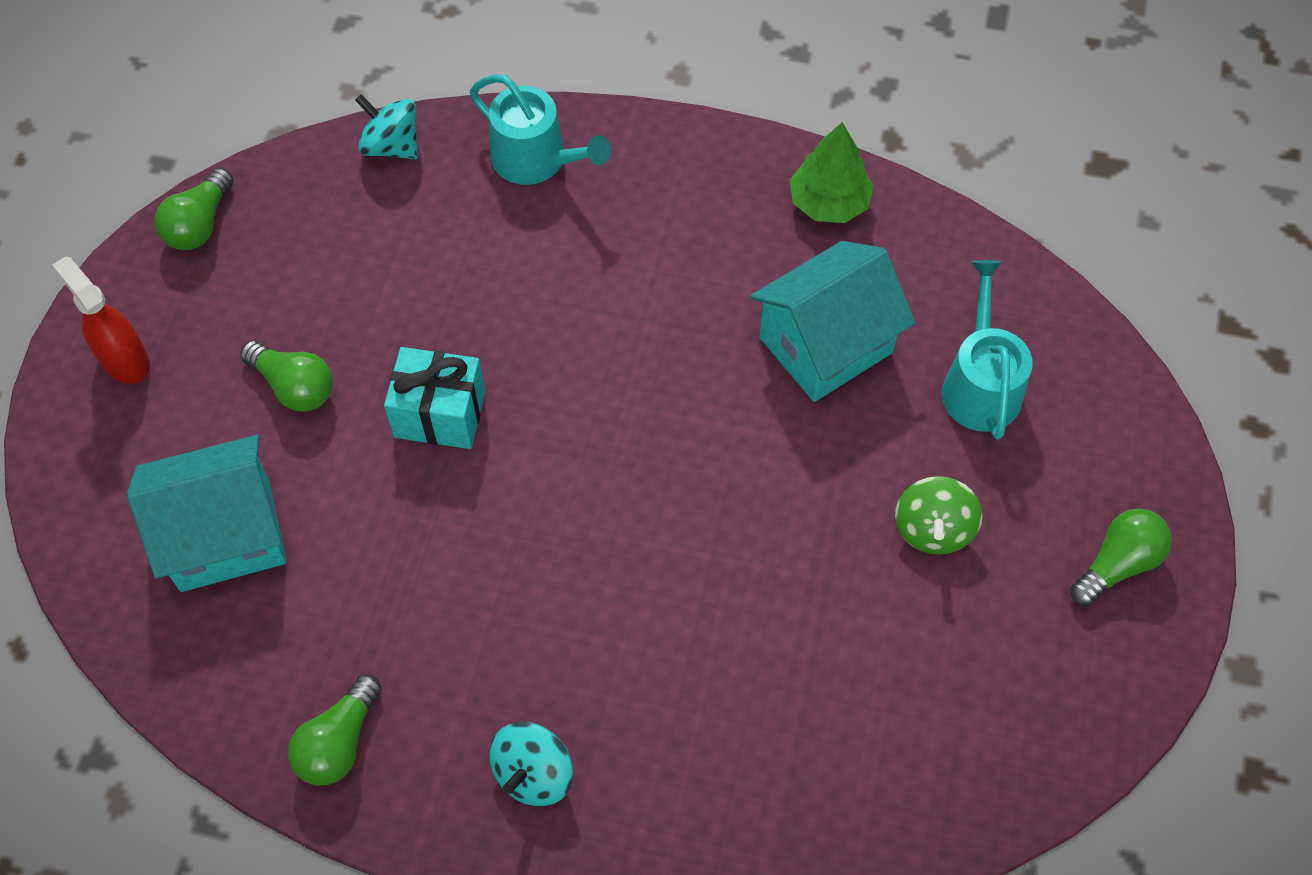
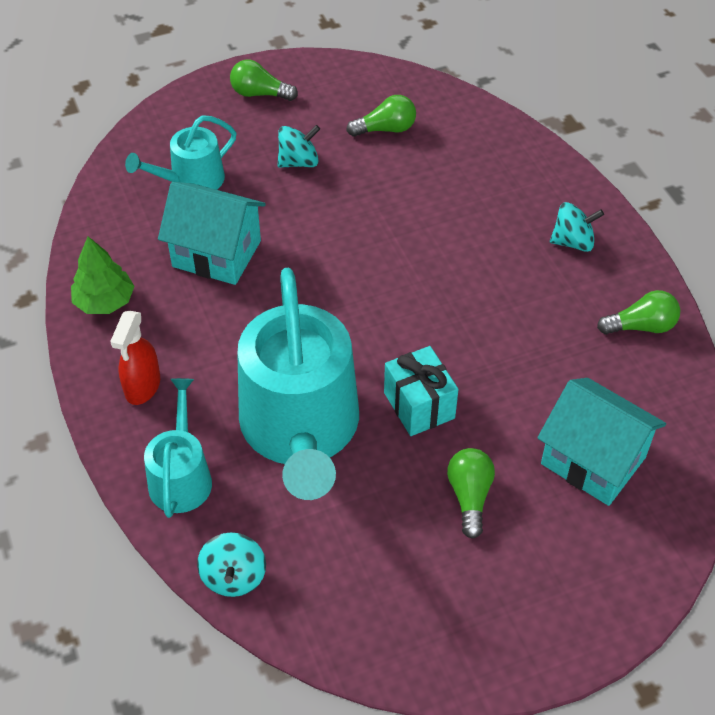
camera: 125 degrees left, 10 degrees down
(124, 360) = (541, 615): red spray bottle -> red spray bottle (142, 387)
(200, 224) = (399, 656): green light bulb -> green light bulb (385, 129)
(505, 287) = (301, 429): none -> turquoise watering can
(933, 529) = (299, 162): green spinning top -> turquoise spinning top

